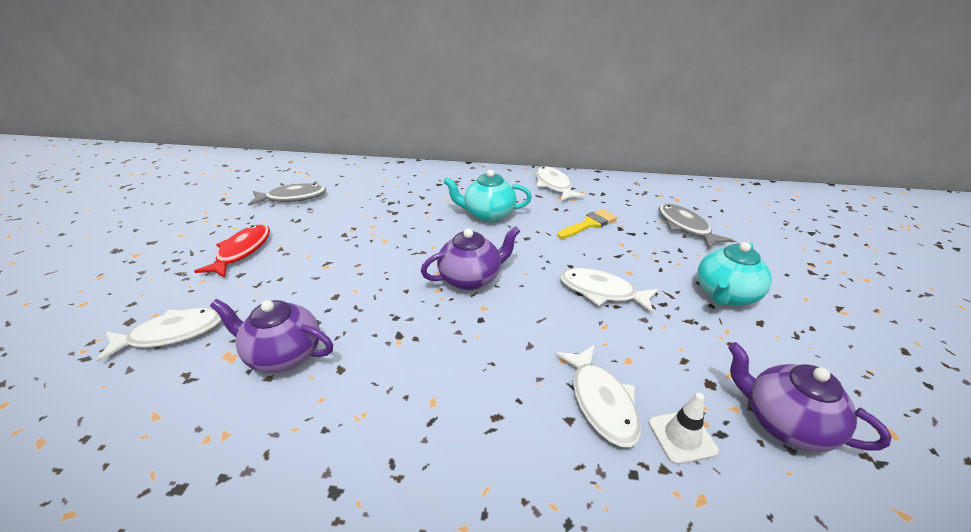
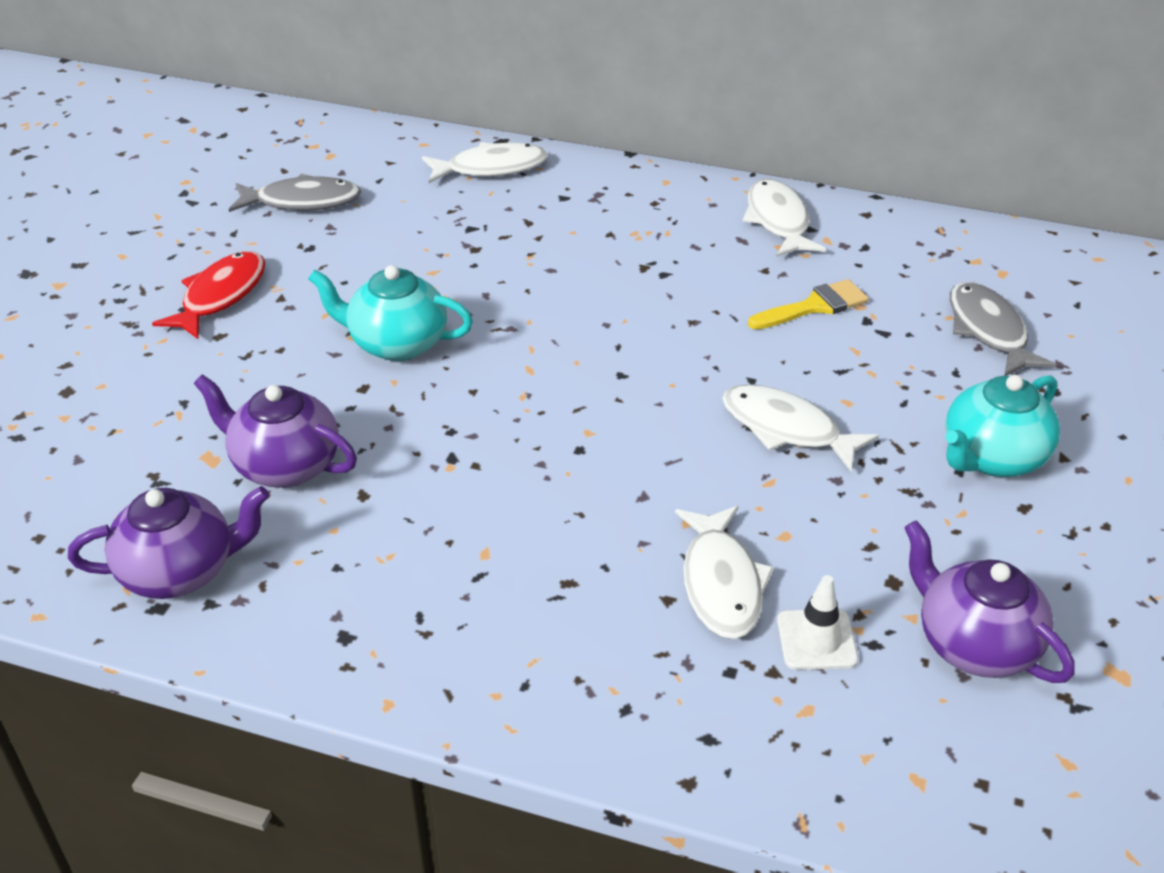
camera: 10 degrees right, 5 degrees up
(172, 334) = (128, 417): white fish -> white fish (491, 168)
(471, 278) = (580, 383): purple teapot -> purple teapot (180, 572)
(488, 214) = (638, 270): turquoise teapot -> turquoise teapot (396, 343)

